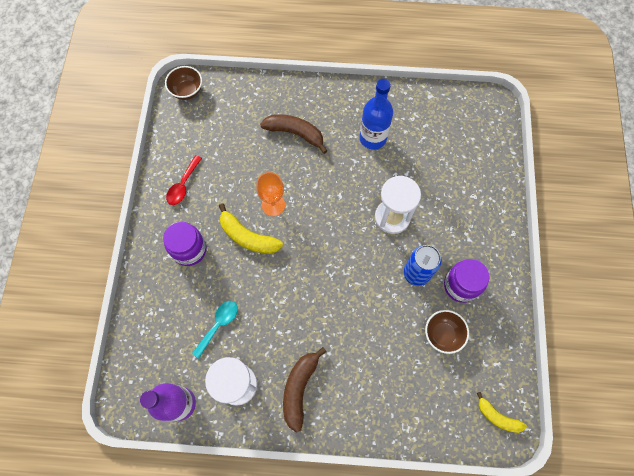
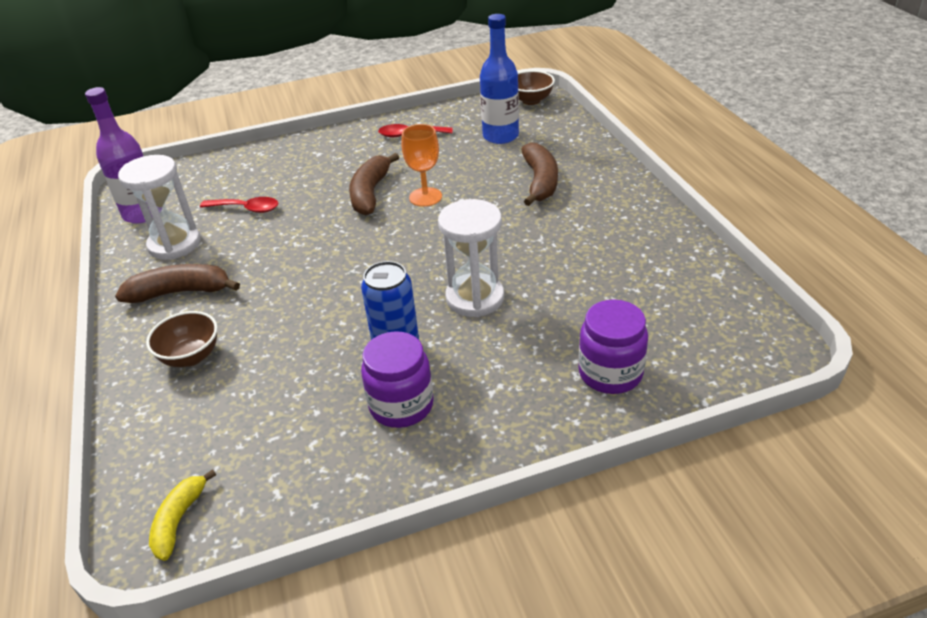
camera: 70 degrees right, 30 degrees down
(189, 250) = (332, 162): purple jar -> purple jar (610, 373)
(218, 325) = (246, 209): turquoise spoon -> red spoon
(248, 237) = (370, 193): yellow banana -> brown banana
(373, 138) = (590, 243): blue bottle -> blue bottle (500, 136)
(442, 334) = (306, 407): brown bowl -> brown bowl (191, 356)

